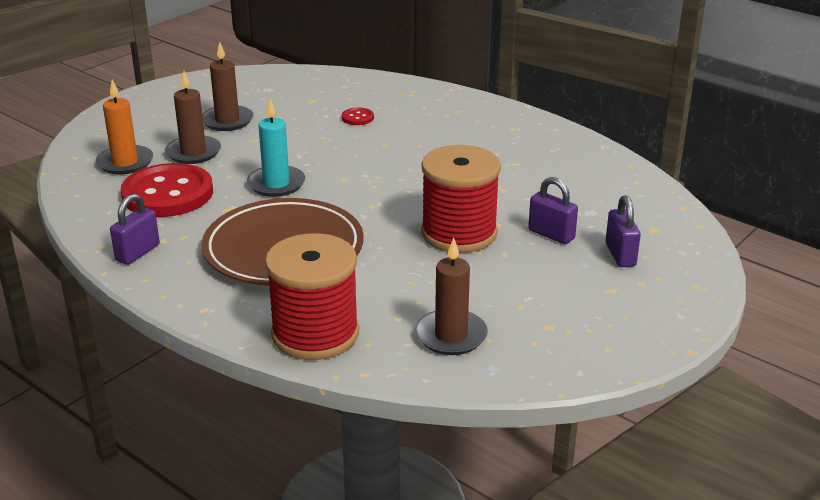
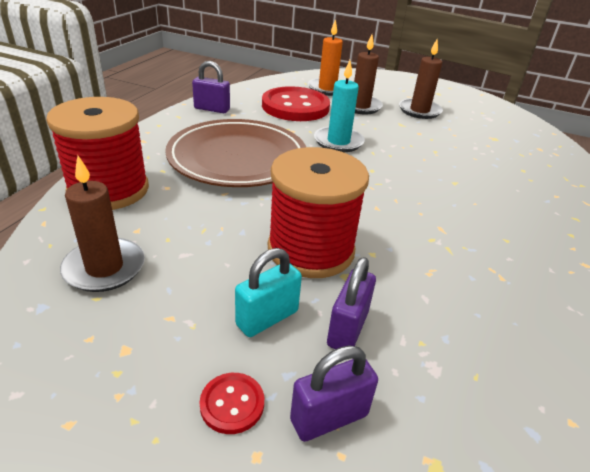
camera: 70 degrees right, 5 degrees up
(357, 118) = (489, 162): red button -> red button (232, 404)
(532, 264) = (267, 318): none -> turquoise padlock

